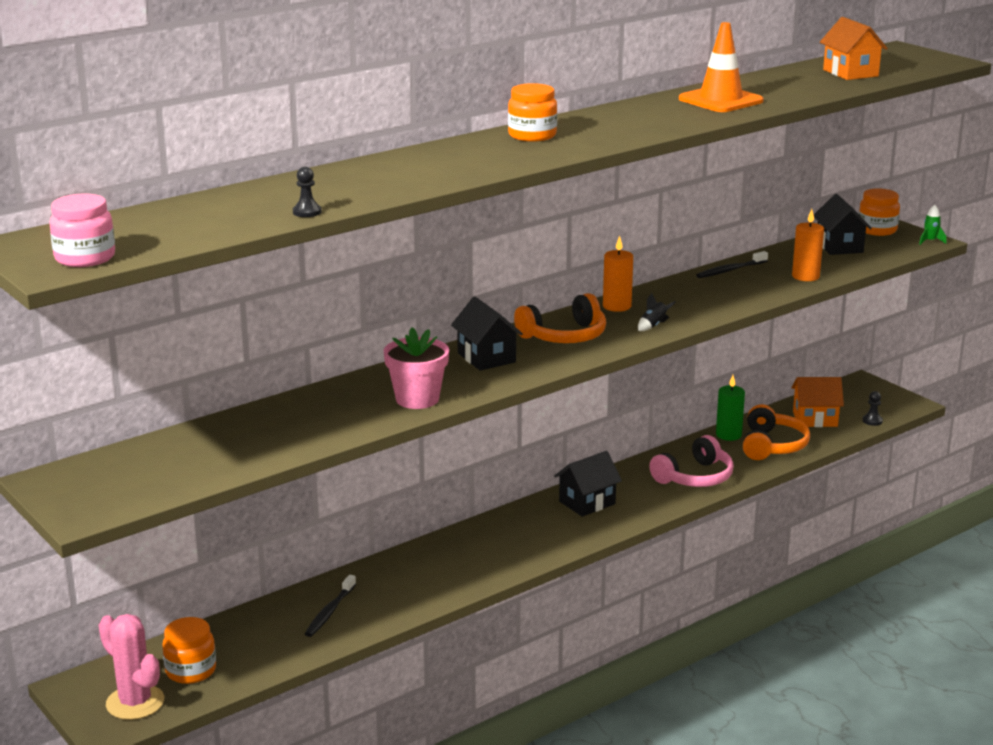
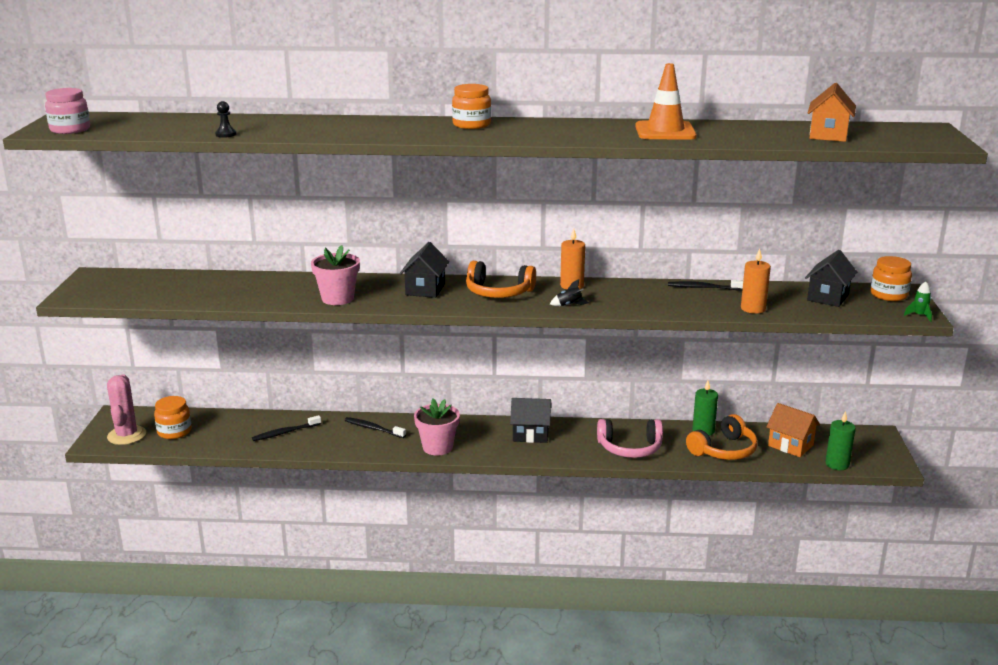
camera: 40 degrees right, 0 degrees up
(421, 565) = (373, 428): none -> black toothbrush
(520, 554) = (437, 447): none -> pink flower pot
(872, 421) = (837, 464): black pawn -> green candle

